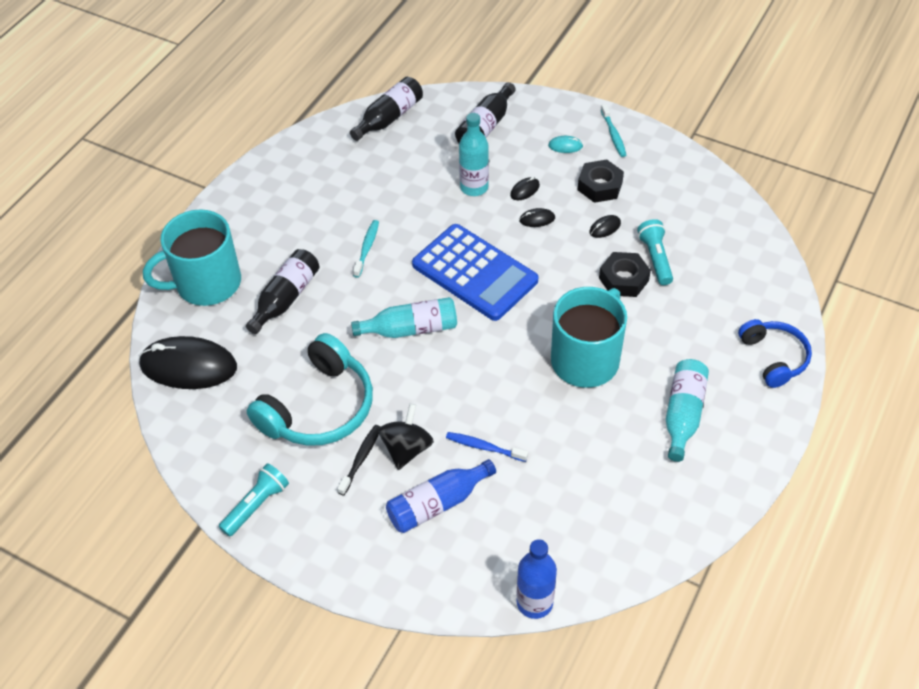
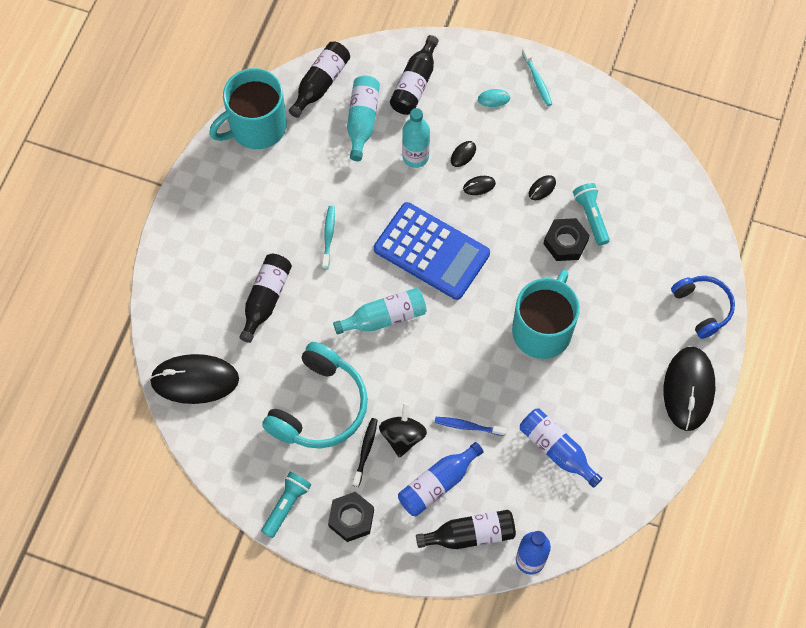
camera: 10 degrees left, 15 degrees up
(207, 283) = (189, 292): turquoise mug -> turquoise mug (256, 126)
(466, 564) = (470, 534): none -> black bottle
(584, 484) = (556, 450): none -> blue bottle
(600, 186) = (531, 142): black nut -> black nut (351, 518)
(683, 414) = (631, 373): turquoise bottle -> turquoise bottle (362, 121)
(750, 438) = (689, 389): none -> black mouse

